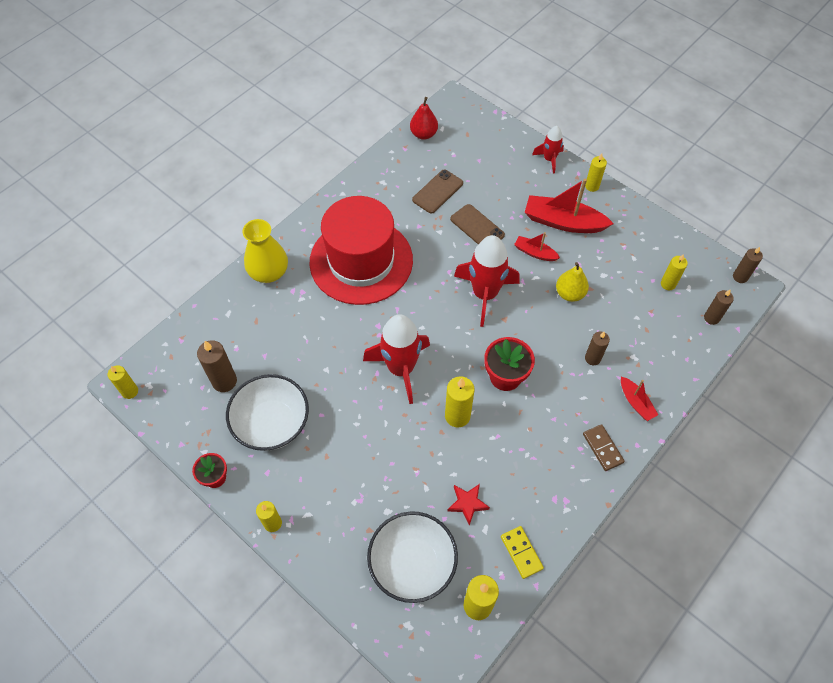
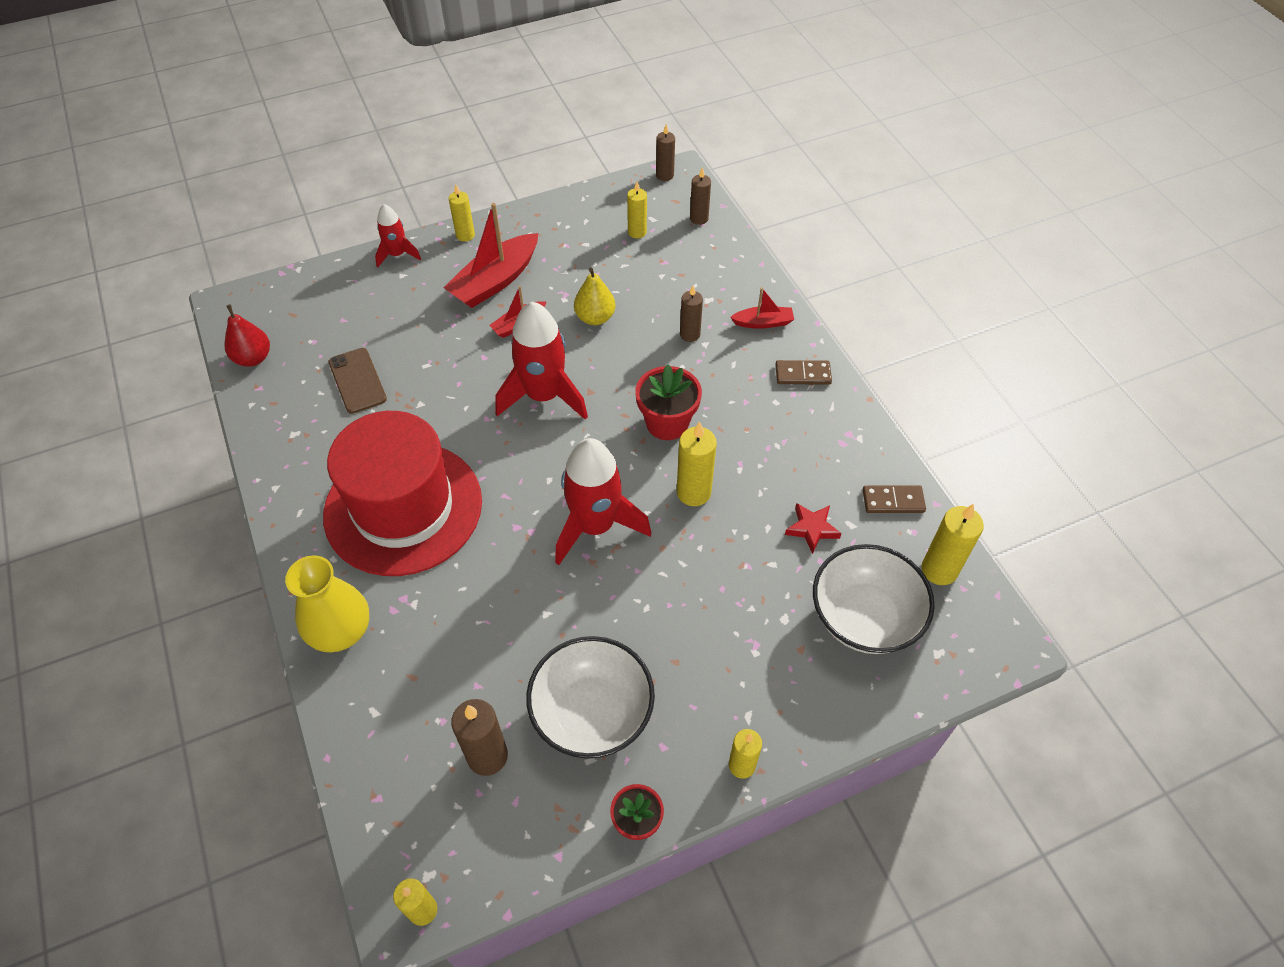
camera: 65 degrees left, 5 degrees down
(477, 227) = (442, 363): brown phone -> none
(521, 552) = (893, 501): yellow domino -> brown domino

